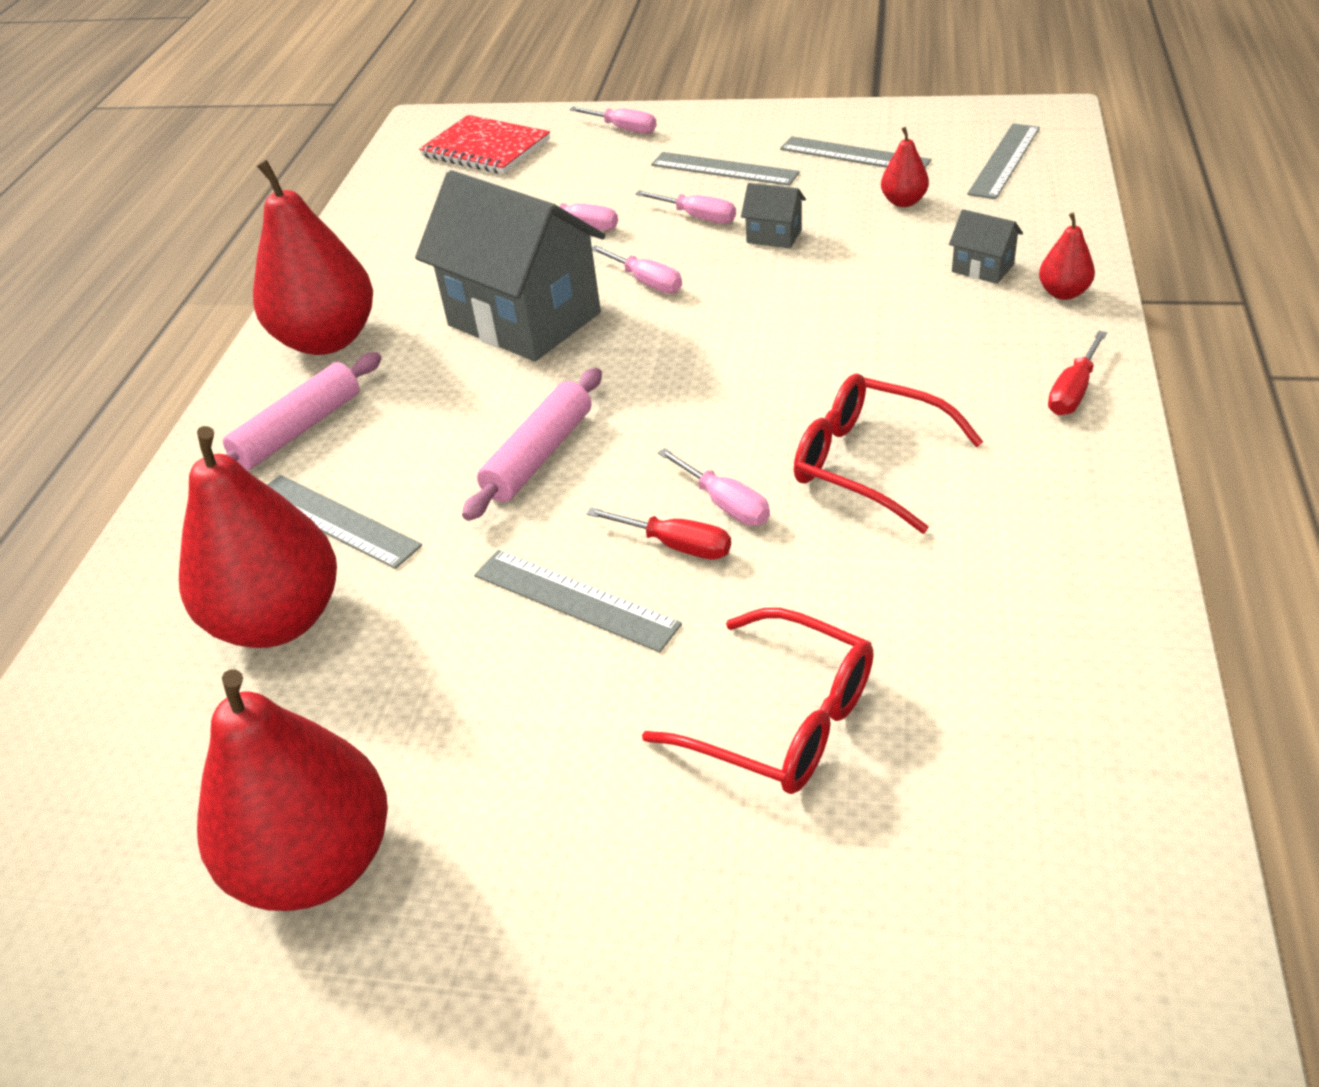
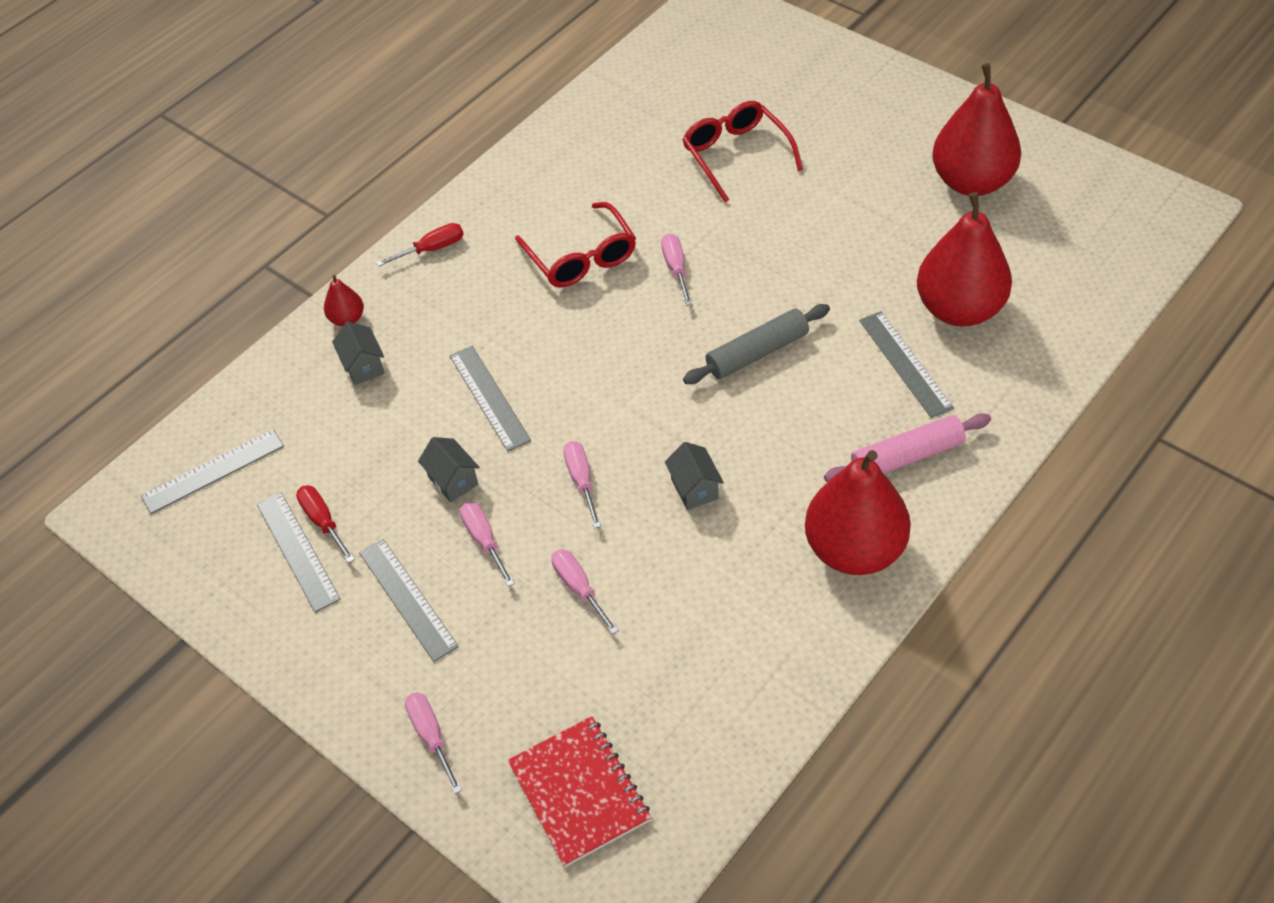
camera: 150 degrees left, 10 degrees up
(524, 319) = (694, 488): grey house -> grey house, size x0.40
(539, 455) = (757, 353): pink rolling pin -> grey rolling pin
(575, 599) = (792, 250): grey ruler -> grey ruler (489, 397)
(675, 545) = (720, 256): red screwdriver -> red screwdriver (323, 522)
(903, 202) = (331, 465): red pear -> none

